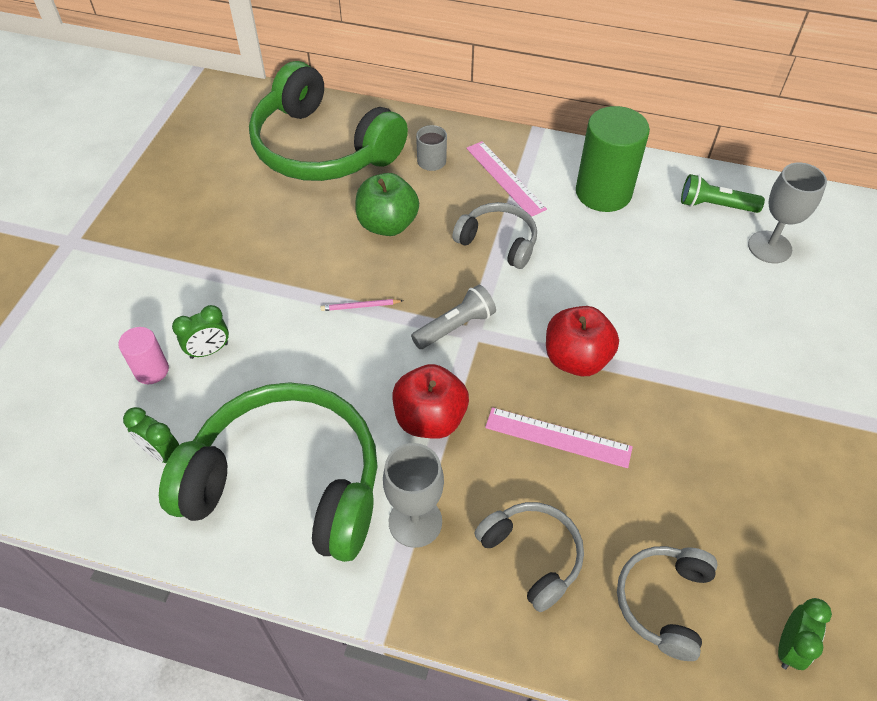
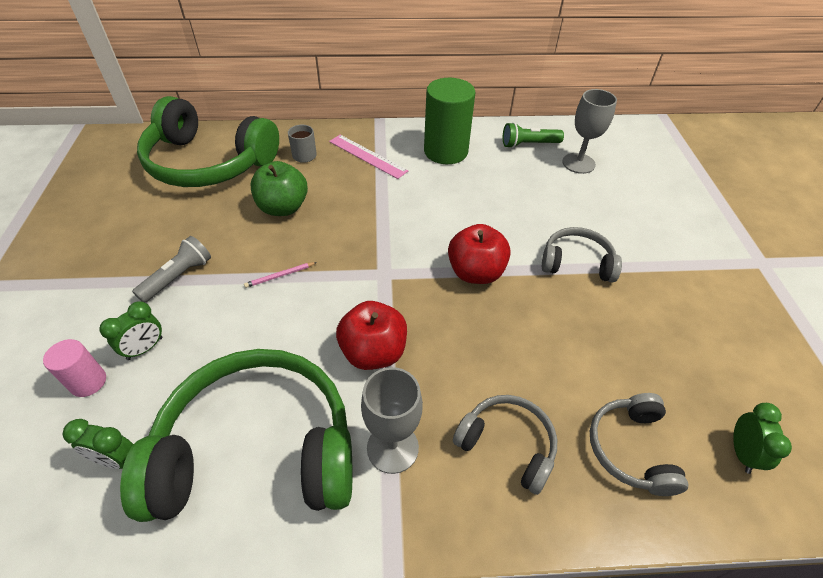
camera: 20 degrees left, 5 degrees down
(455, 326) = (368, 272): grey flashlight -> grey flashlight (178, 277)
(498, 242) = (379, 201): grey headphones -> grey headphones (576, 263)
(558, 437) = (487, 338): pink ruler -> none

